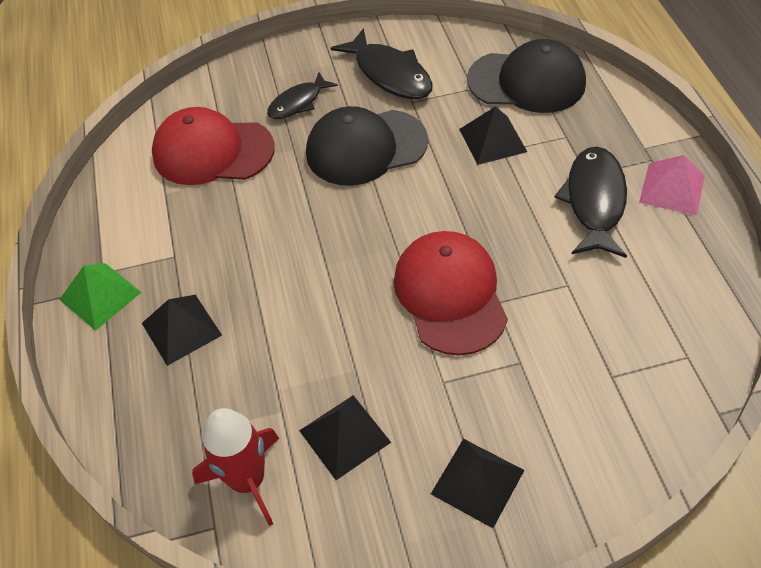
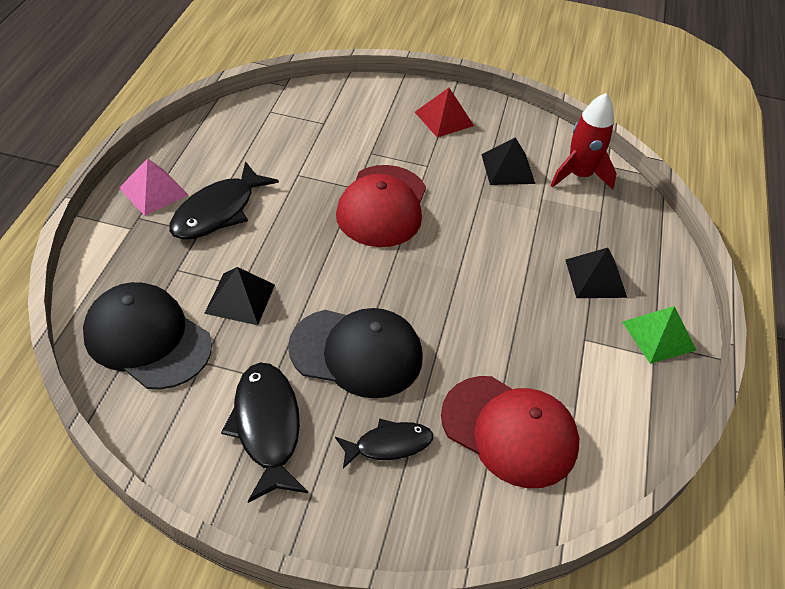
camera: 160 degrees left, 5 degrees down
(477, 482) = (444, 118): black pyramid -> red pyramid

